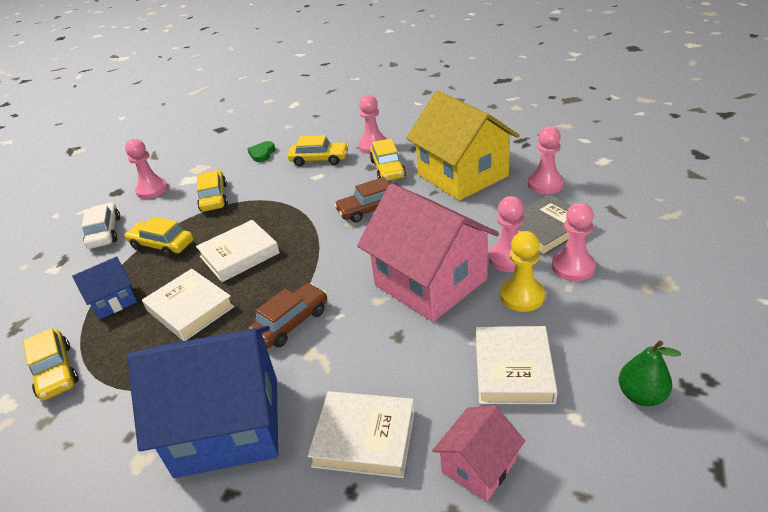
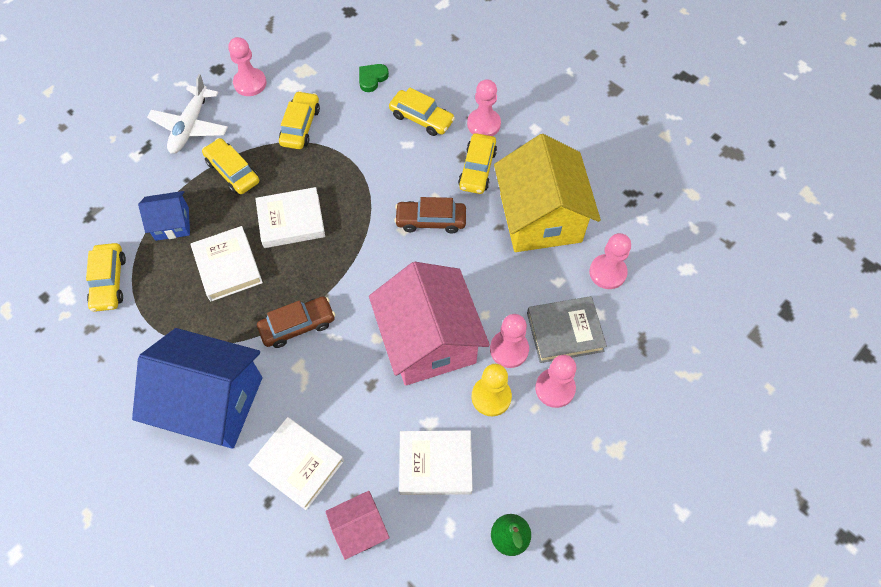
camera: 20 degrees right, 25 degrees up
(105, 232) = (190, 126): white car -> white plane
(513, 369) = (435, 464): white book -> white book turned 60 degrees clockwise

